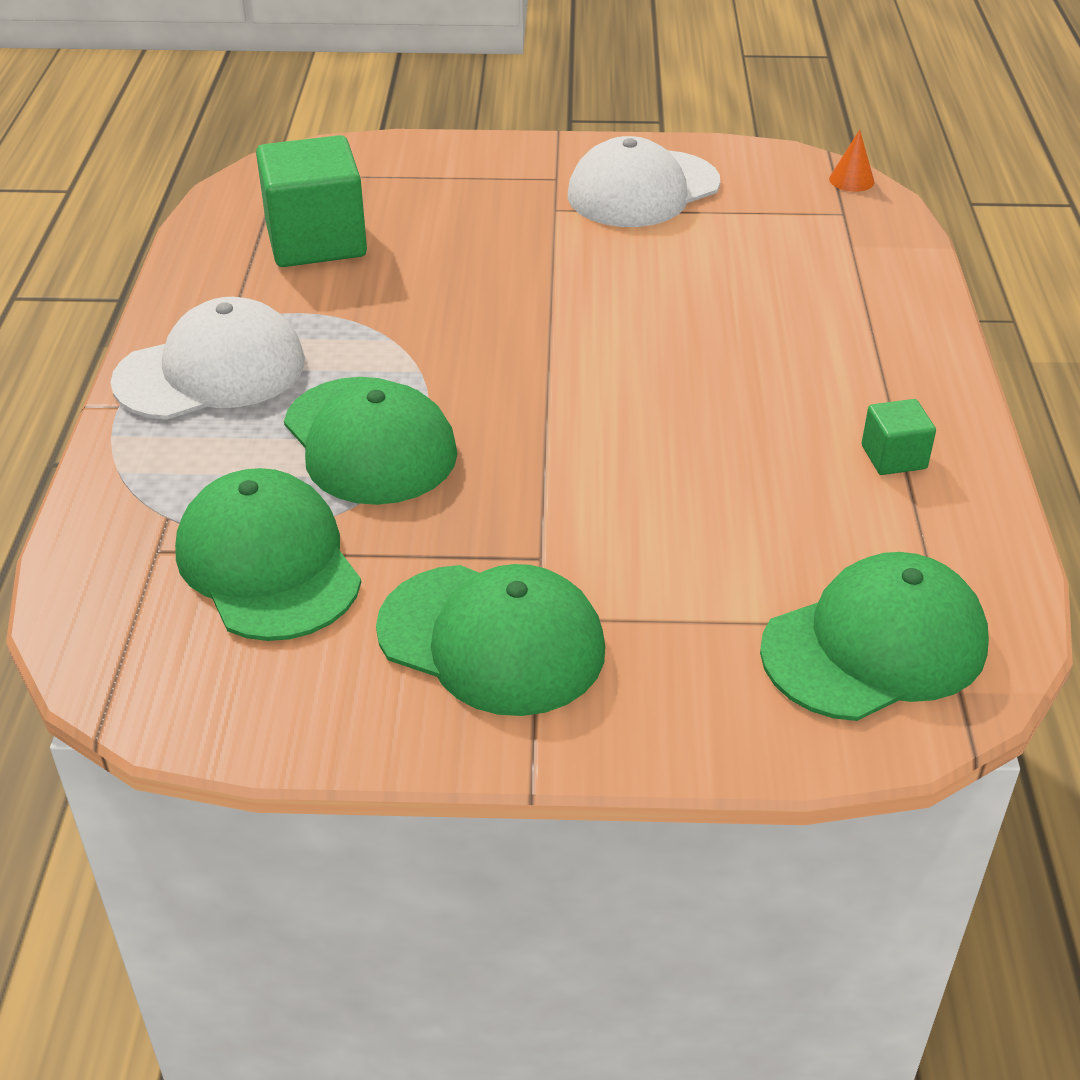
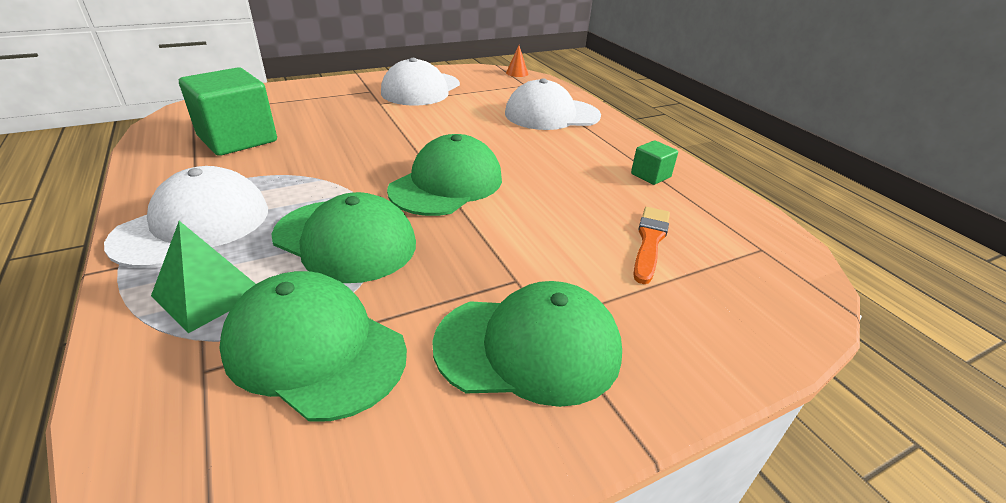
camera: 30 degrees left, 5 degrees down
(193, 466) = (208, 293): none -> green pyramid
(776, 562) = (650, 241): none -> orange brush
(832, 294) = (551, 115): none -> white cap
(875, 646) = (744, 271): green cap -> green cap (447, 184)

